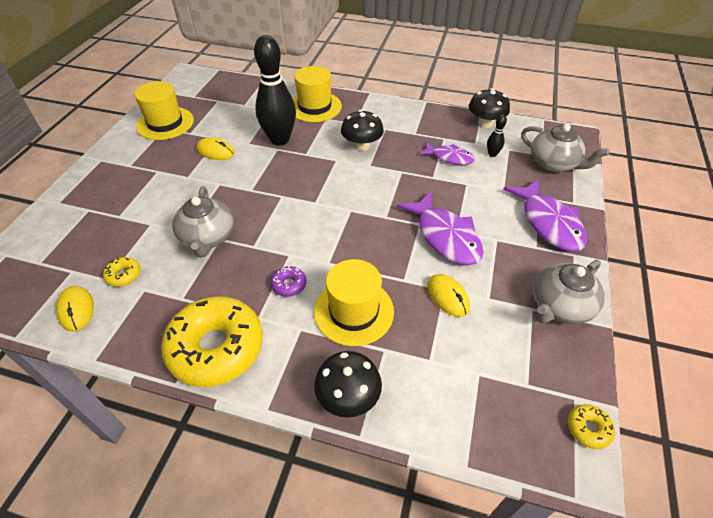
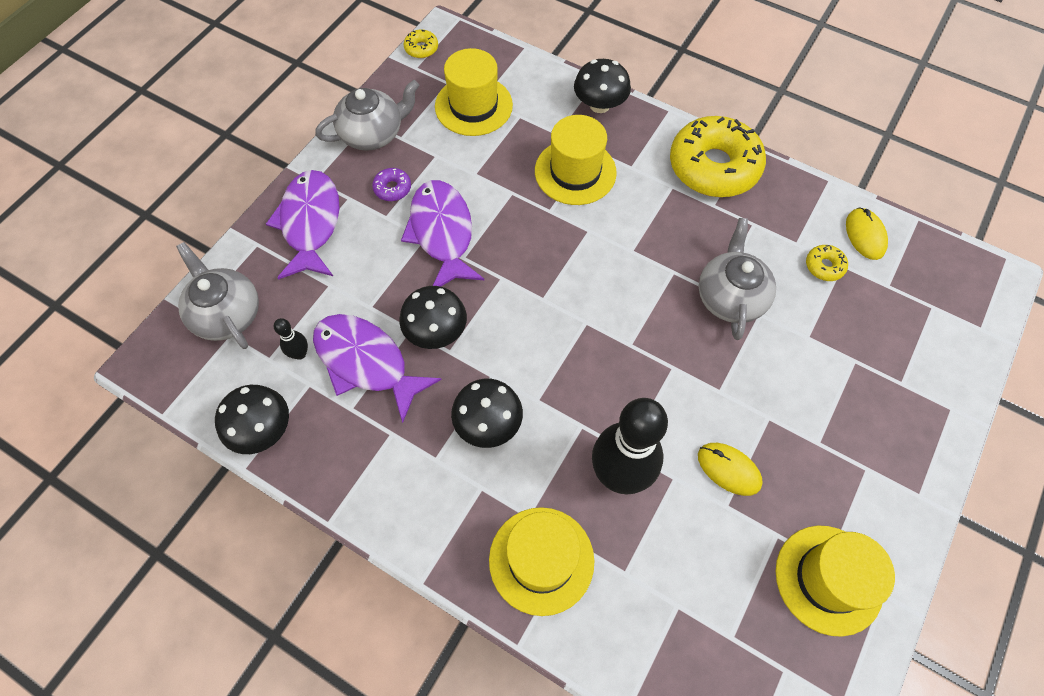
camera: 165 degrees left, 15 degrees up
(289, 285) = (637, 214): purple donut -> purple donut (392, 188)
(415, 179) = (436, 331): none -> black mushroom
(447, 296) = (475, 166): yellow mouse -> none
(449, 157) = (366, 363): purple fish -> purple fish, size x1.65
(483, 361) = (473, 106): none -> yellow hat

